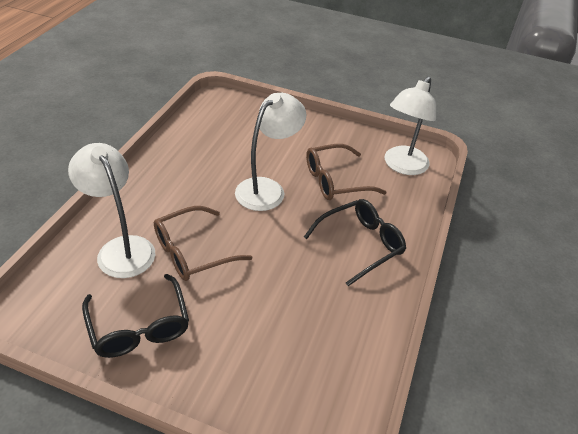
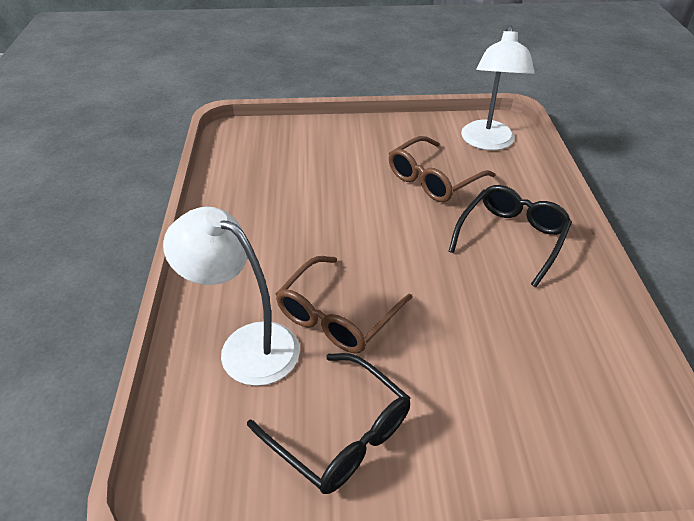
camera: 20 degrees left, 0 degrees up
(267, 189) = (367, 213): white lamp -> none

